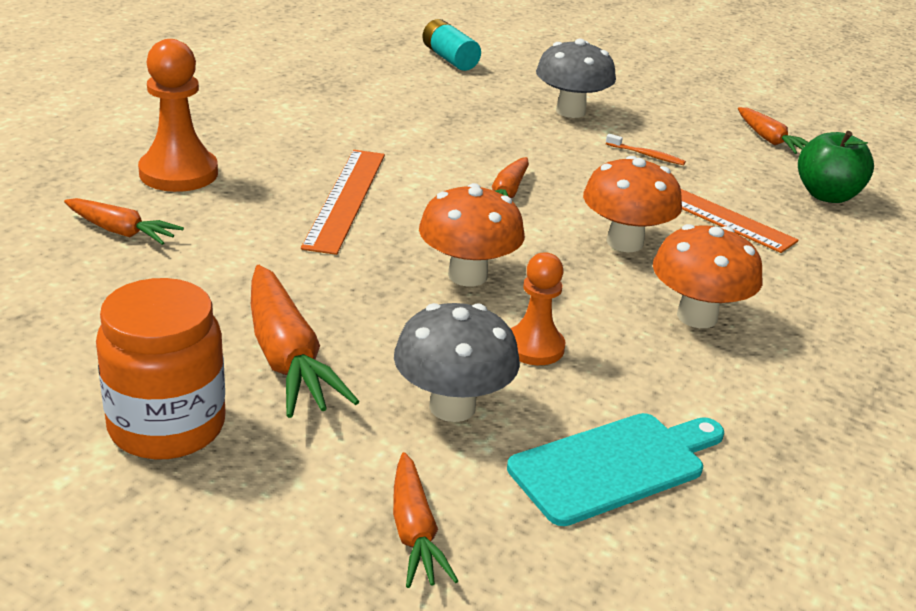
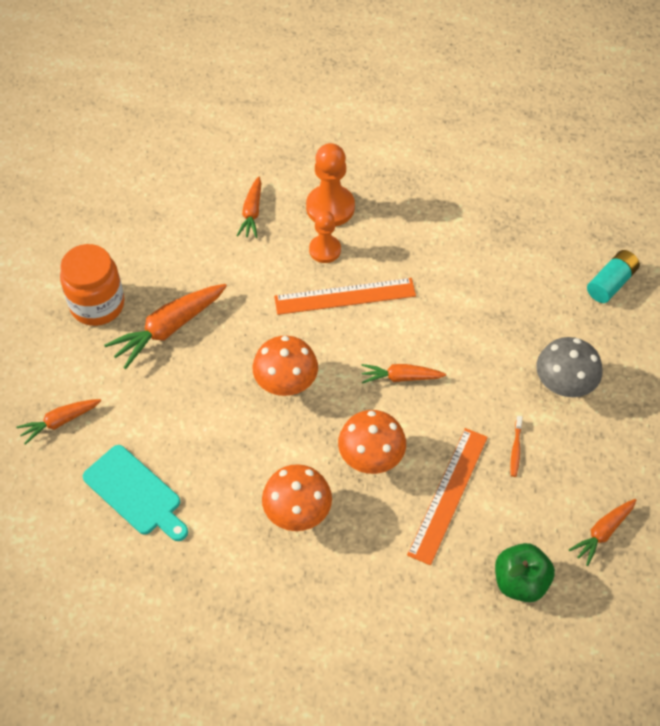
camera: 75 degrees right, 25 degrees up
(452, 407) = (156, 411): grey mushroom -> none
(534, 347) = (226, 435): orange pawn -> orange pawn (325, 250)

